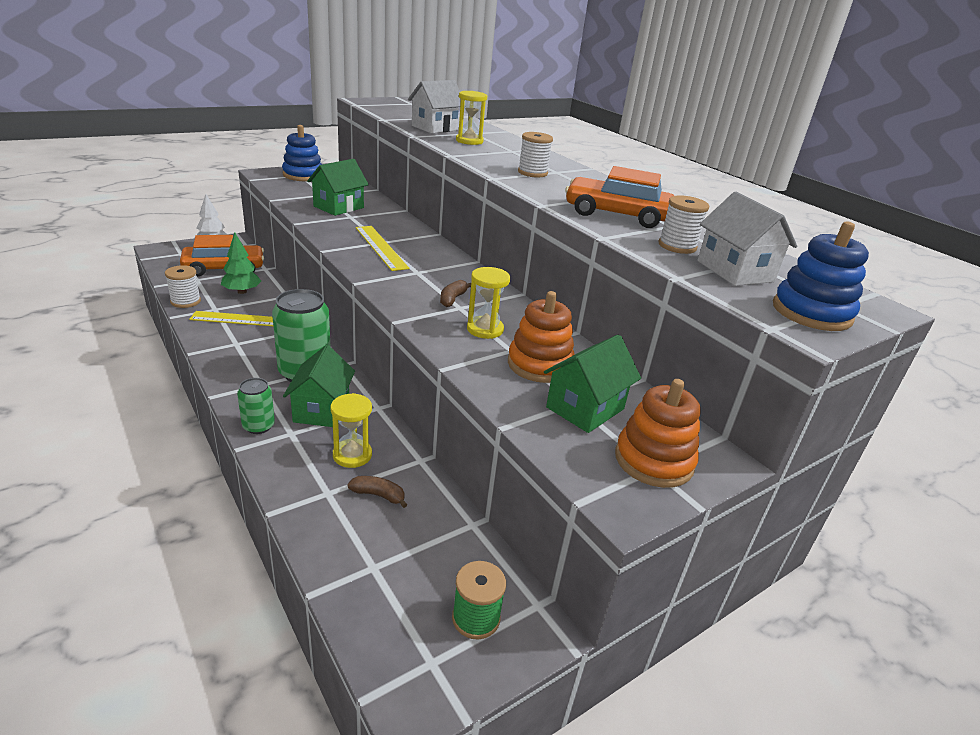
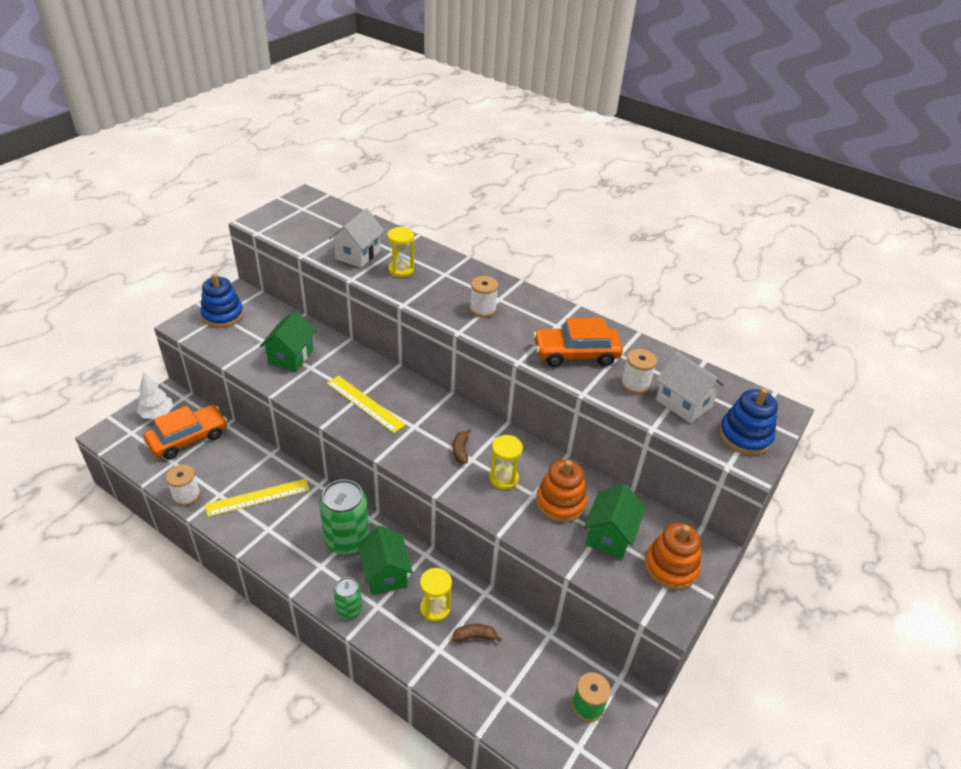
camera: 20 degrees left, 10 degrees up
(242, 291) = (227, 463): green tree -> none

